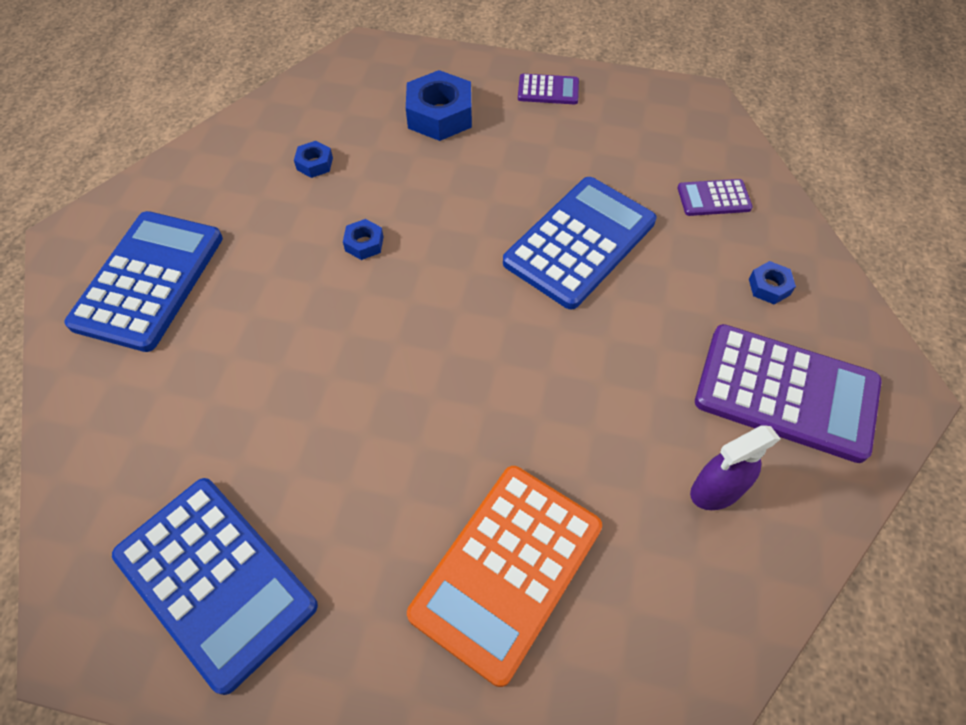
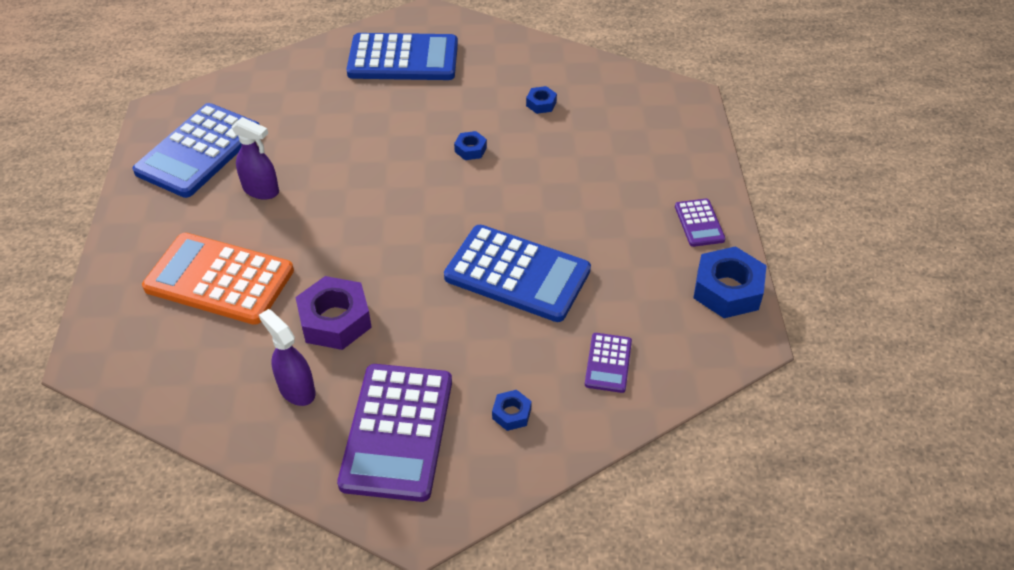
camera: 75 degrees right, 10 degrees down
(343, 495) = (261, 190): none -> purple spray bottle
(439, 115) = (630, 160): blue nut -> blue nut (727, 290)
(612, 432) = (335, 320): none -> purple nut
(713, 198) = (608, 363): purple calculator -> purple calculator turned 150 degrees counterclockwise

